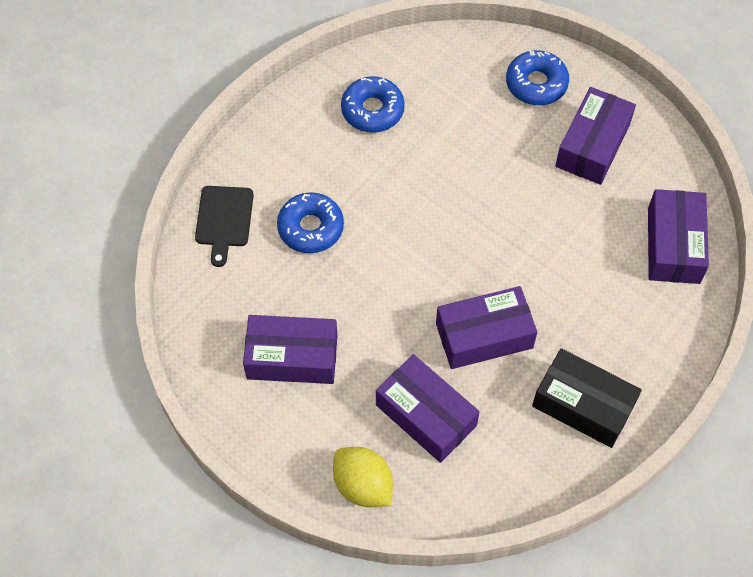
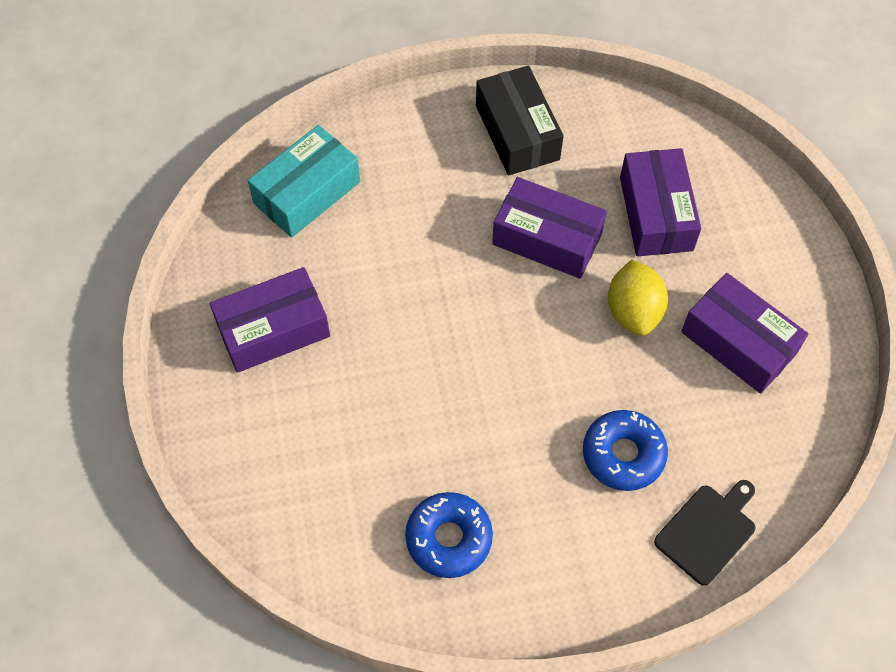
camera: 140 degrees left, 0 degrees up
(363, 485) = (755, 199): yellow lemon -> yellow lemon (633, 311)
(536, 84) = (255, 434): blue donut -> none
(673, 245) = (307, 192): purple box -> turquoise box

